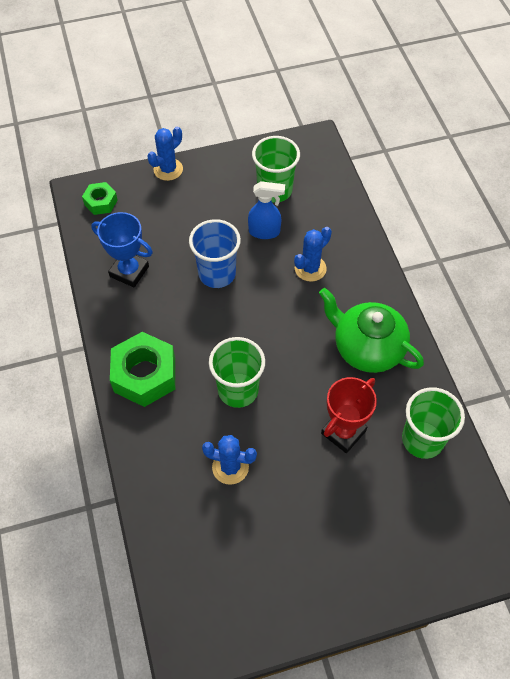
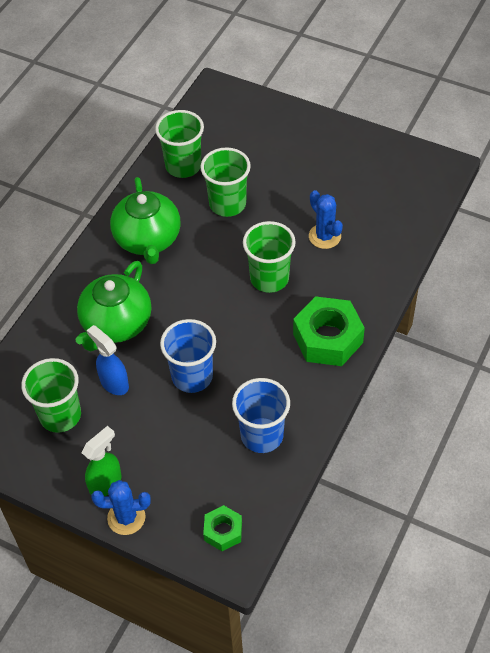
camera: 135 degrees left, 5 degrees down
(129, 271) = (262, 435): blue trophy -> blue cup
(201, 177) = (106, 483): none -> green spray bottle
(310, 268) = (116, 324): blue cactus -> green teapot
(343, 432) = (227, 204): red trophy -> green cup

